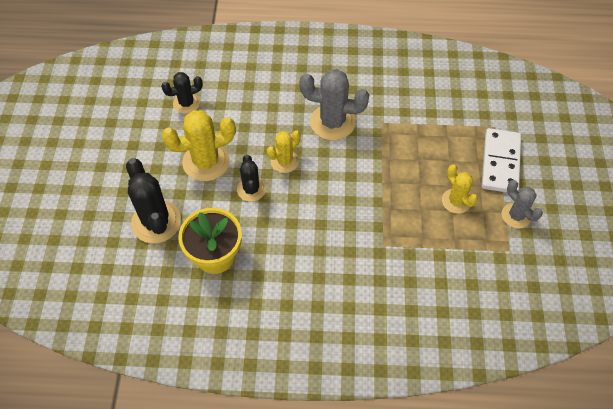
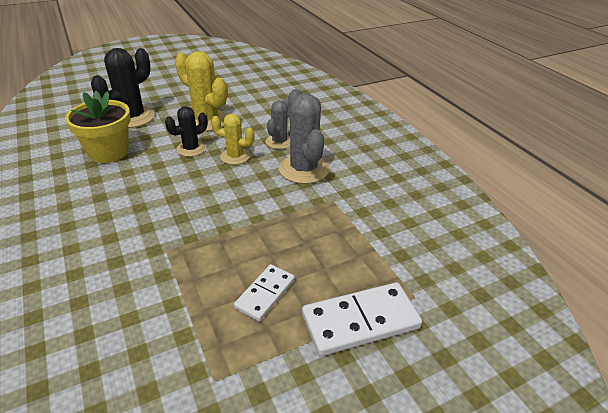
camera: 60 degrees right, 20 degrees down
(186, 103) = (259, 97): black cactus -> none
(456, 201) = (265, 294): yellow cactus -> white domino
(516, 215) = (281, 369): grey cactus -> grey cactus (279, 142)

